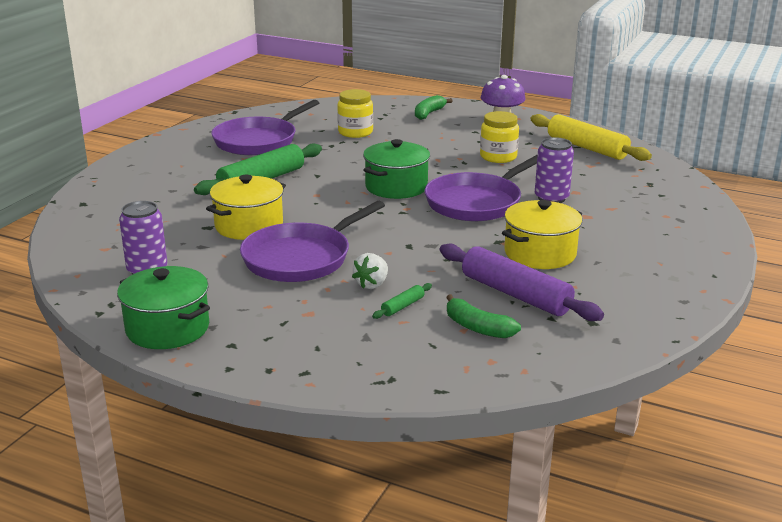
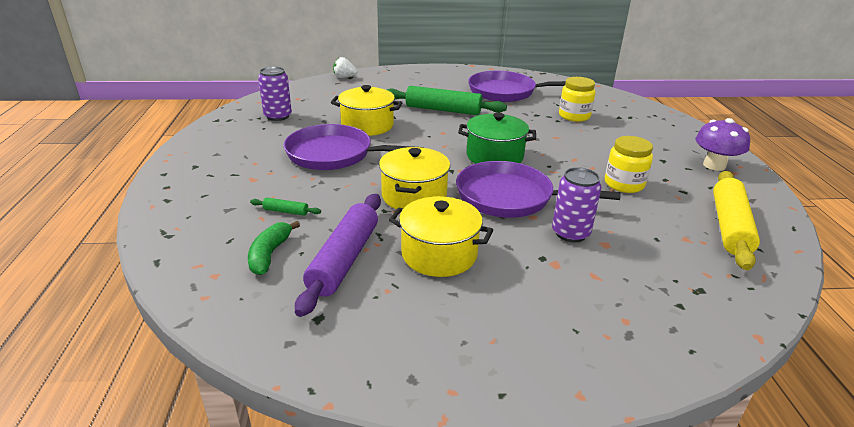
camera: 60 degrees right, 5 degrees up
(167, 328) = (207, 142): green pot -> none
(372, 284) = (313, 190): white strawberry -> white strawberry (344, 77)
(429, 113) = (664, 132): green banana -> none
(434, 240) = (414, 196): none -> yellow pot

